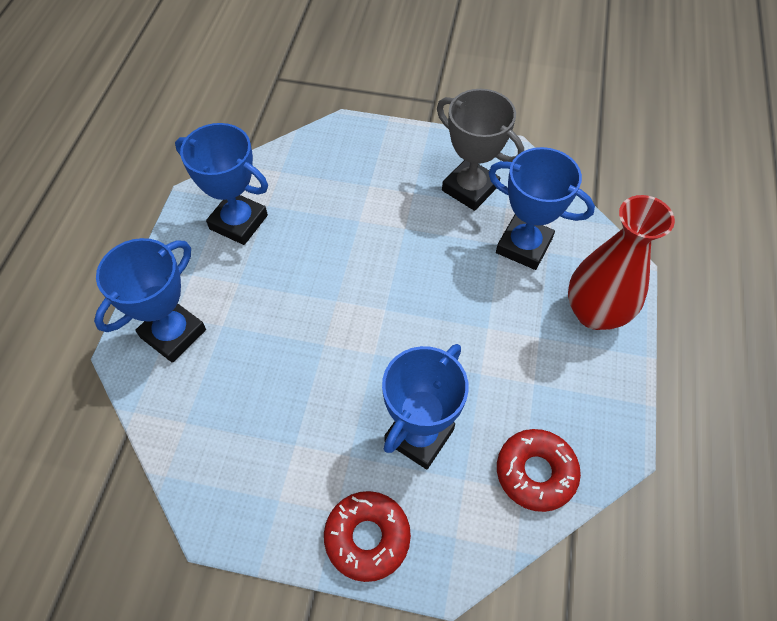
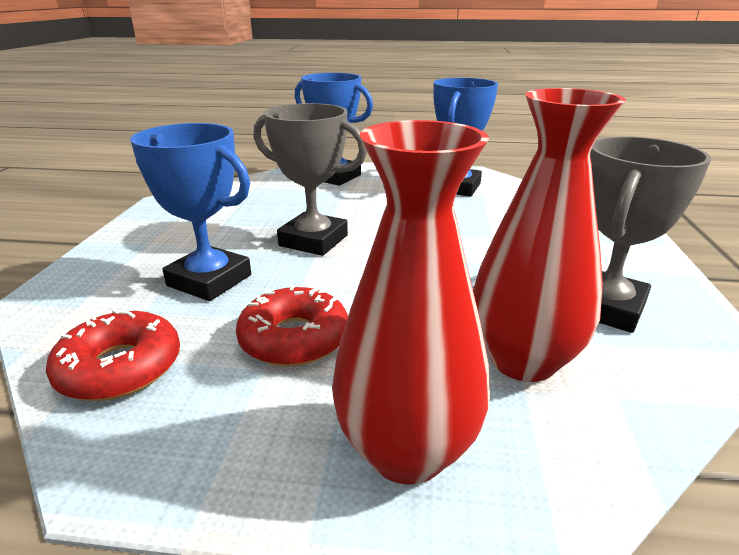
camera: 85 degrees right, 30 degrees down
(350, 355) = (313, 240): none -> grey trophy
(367, 537) = (111, 258): red donut -> red donut (294, 338)
(523, 246) = (523, 360): blue trophy -> red vase

